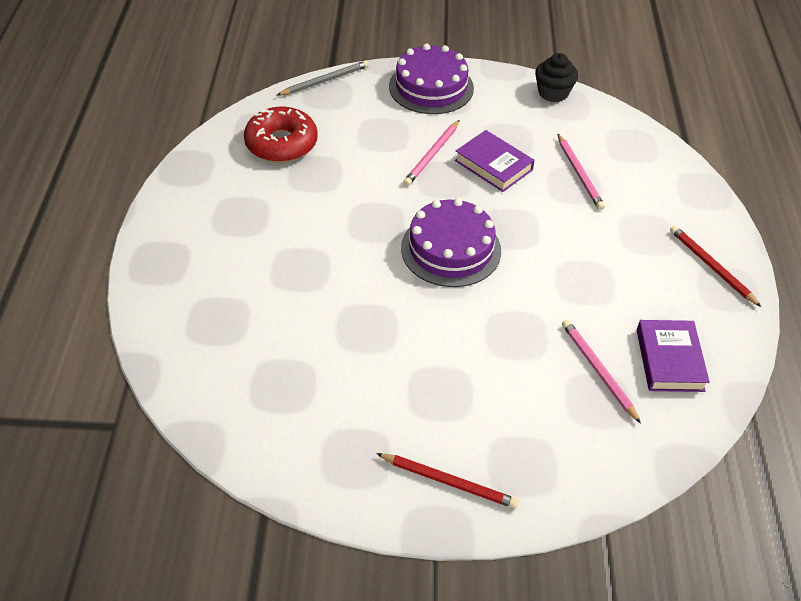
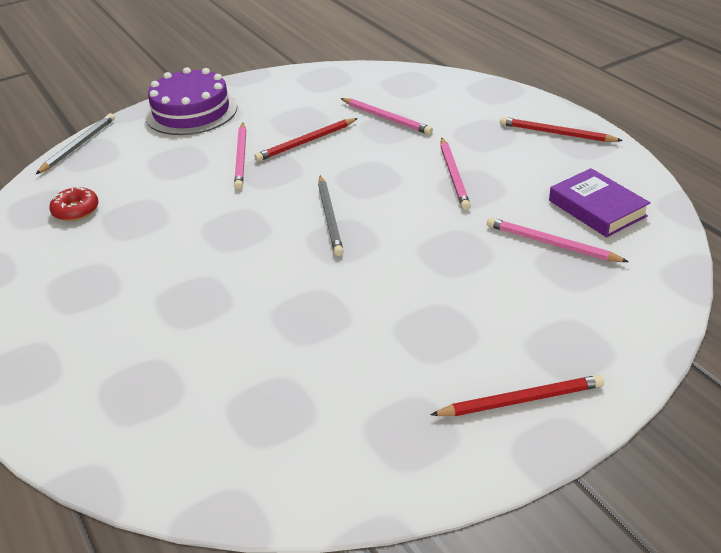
camera: 30 degrees left, 10 degrees down
(281, 143) = (76, 210): red donut -> red donut, size x0.55
(451, 249) = (330, 217): purple cake -> grey pencil
(493, 165) = (306, 142): purple book -> red pencil
(553, 93) = (307, 75): black cupcake -> none
(581, 262) = (454, 176): none -> pink pencil

